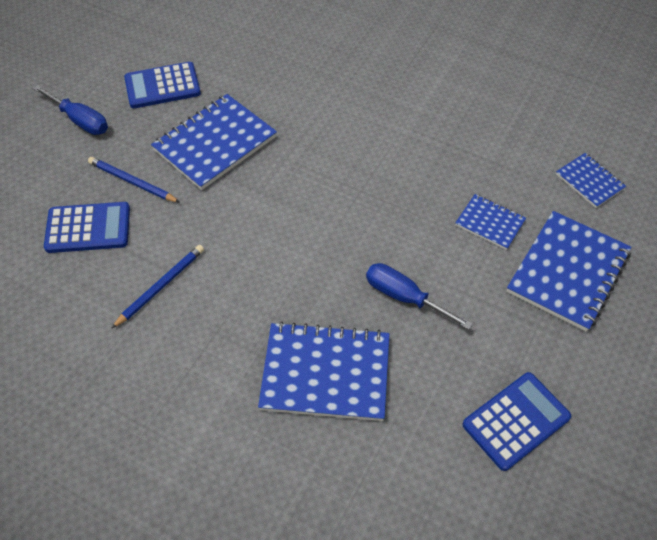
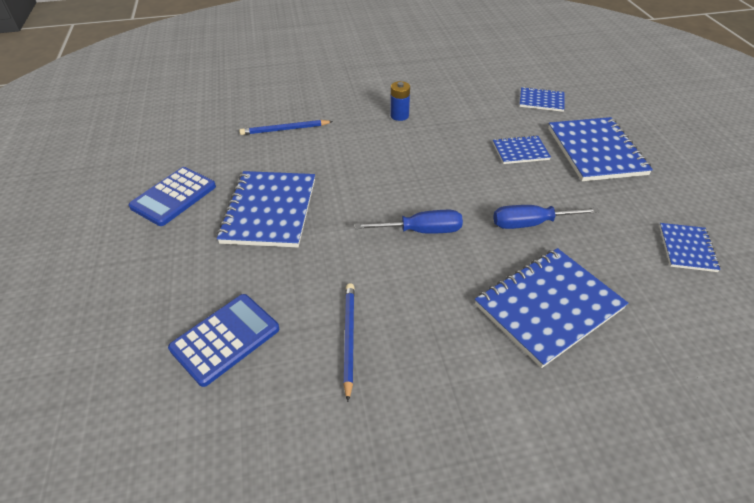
camera: 40 degrees left, 10 degrees down
(80, 121) = (118, 262): blue screwdriver -> blue screwdriver (422, 231)
(132, 182) = (227, 278): blue pencil -> blue pencil (285, 129)
(422, 113) = (399, 116): none -> blue battery
(516, 421) = (687, 248): blue calculator -> blue notebook

